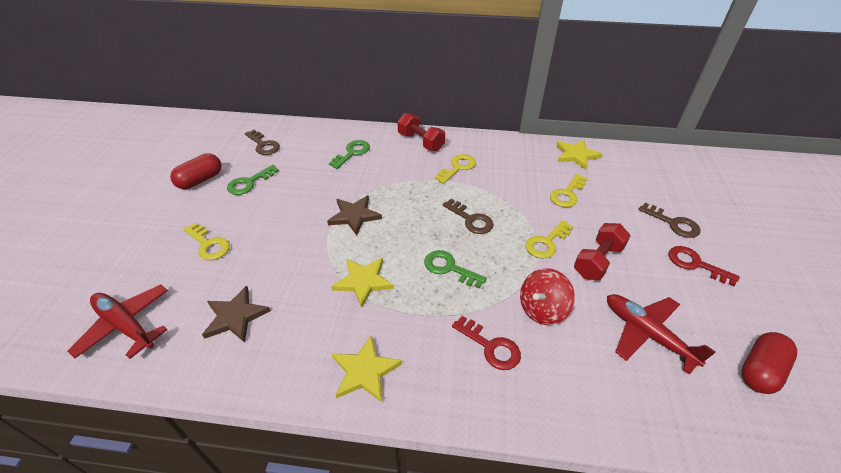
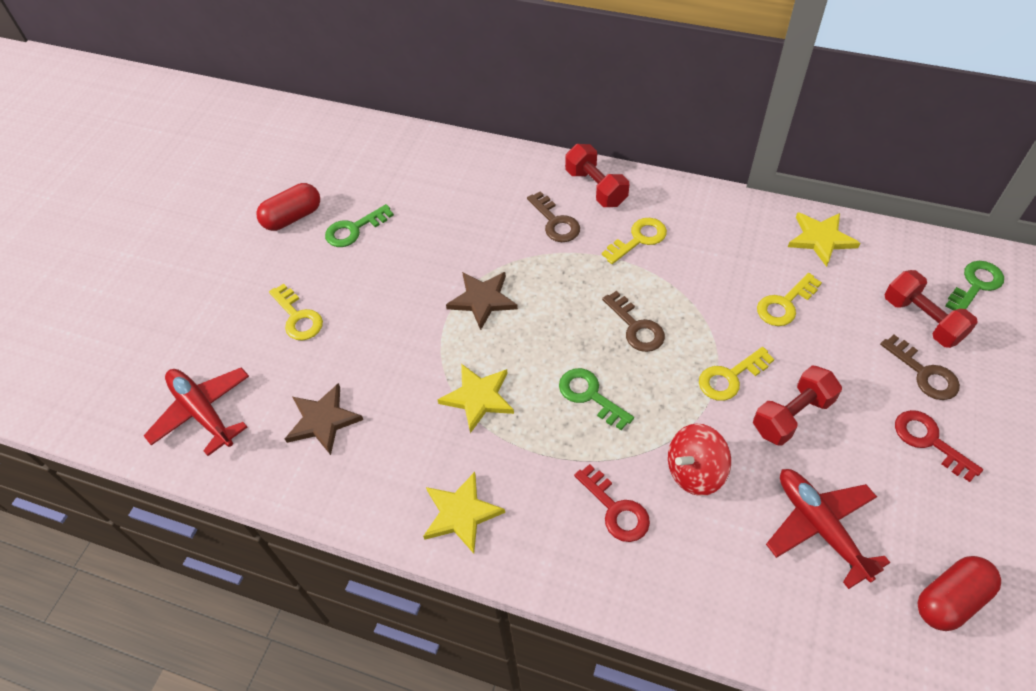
camera: 15 degrees right, 10 degrees up
(263, 145) = (378, 168): brown key -> brown key (555, 222)
(352, 153) = (496, 196): green key -> green key (975, 285)
(658, 193) = (922, 320): none -> red dumbbell

